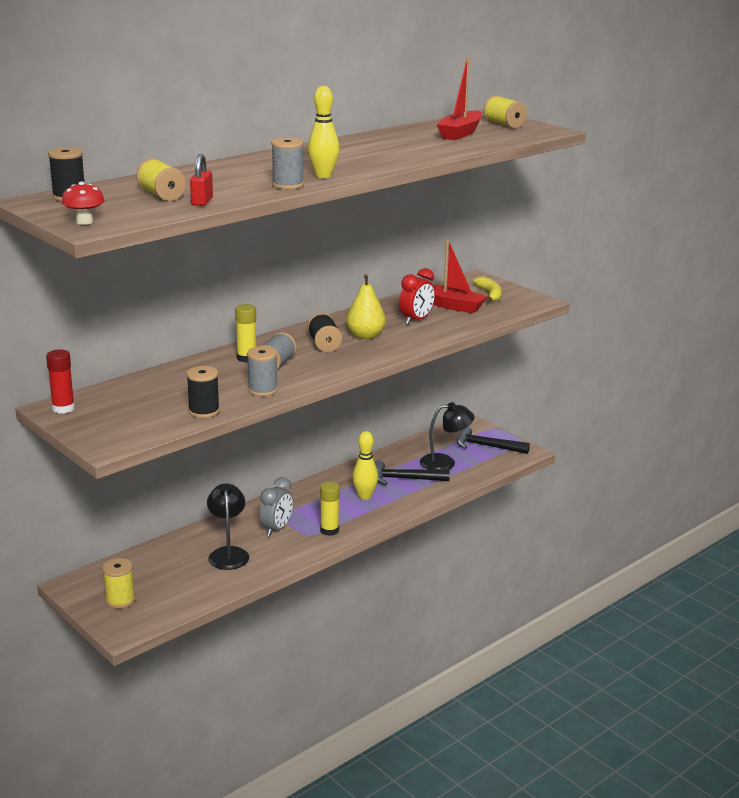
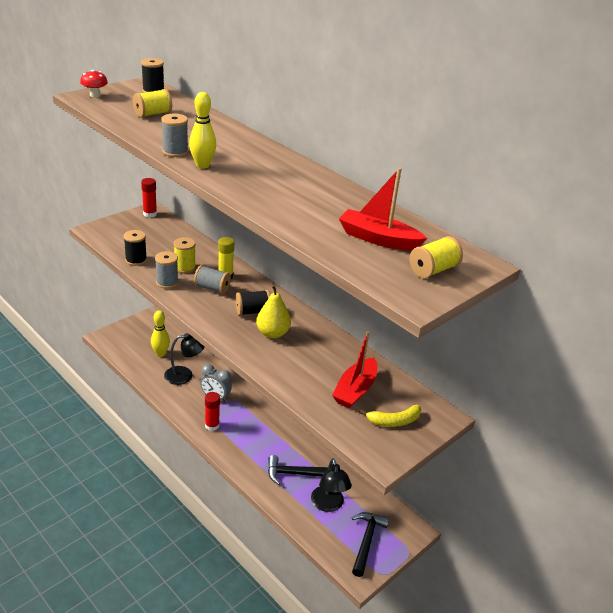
camera: 85 degrees right, 10 degrees up
(120, 600) = (137, 333): yellow spool -> yellow spool (185, 268)
(202, 201) = (134, 125): red padlock -> none
(329, 530) = (212, 425): yellow glue stick -> red glue stick
(365, 496) = (264, 447): yellow bowling pin -> yellow bowling pin (160, 353)
(404, 479) = (295, 474): black hammer -> black hammer turned 90 degrees counterclockwise
(416, 320) = (313, 364): red clock -> none

